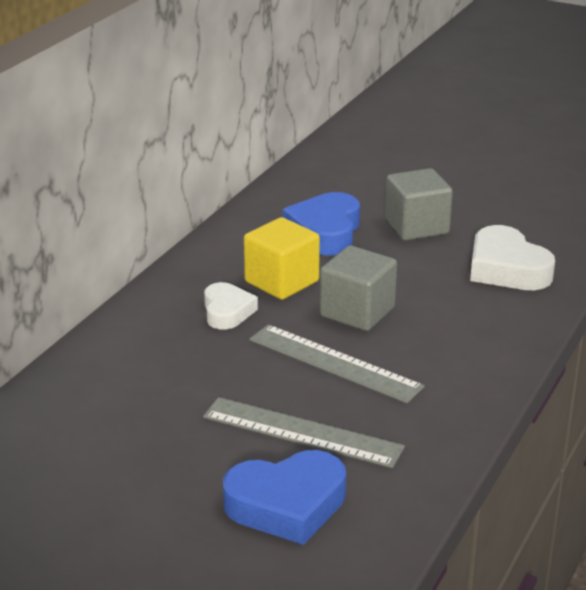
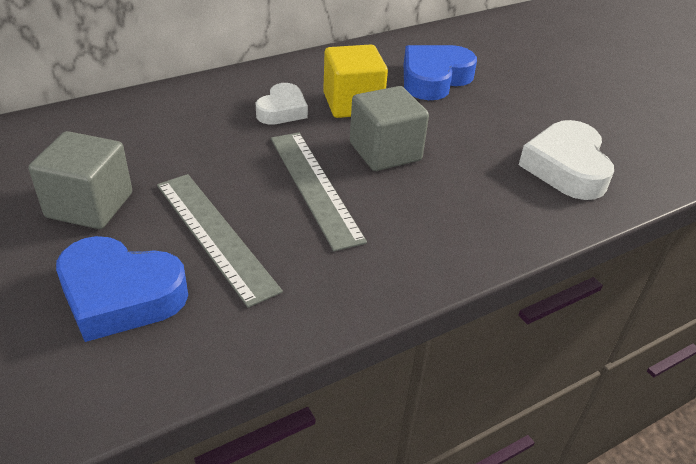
camera: 30 degrees right, 10 degrees up
(416, 227) = (519, 102): grey cube -> grey cube (90, 205)

